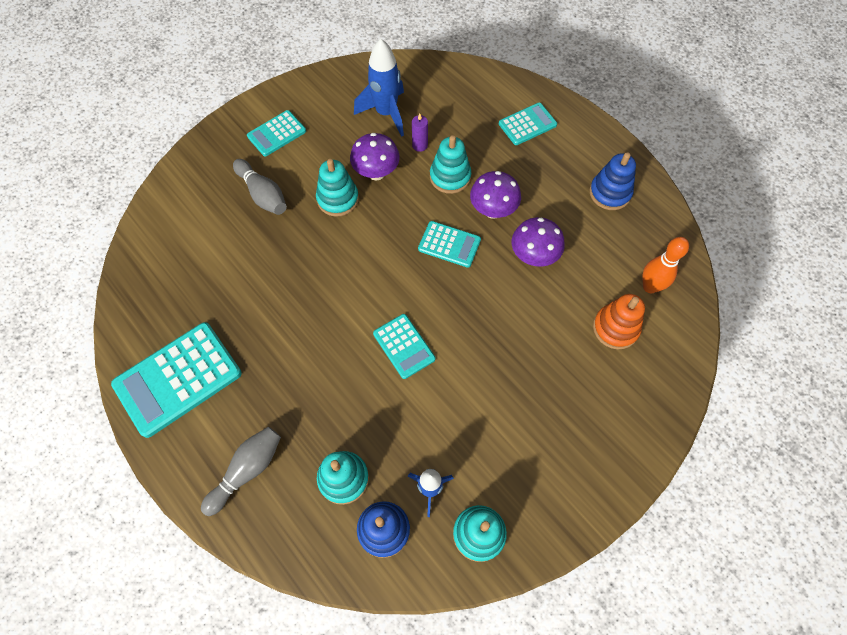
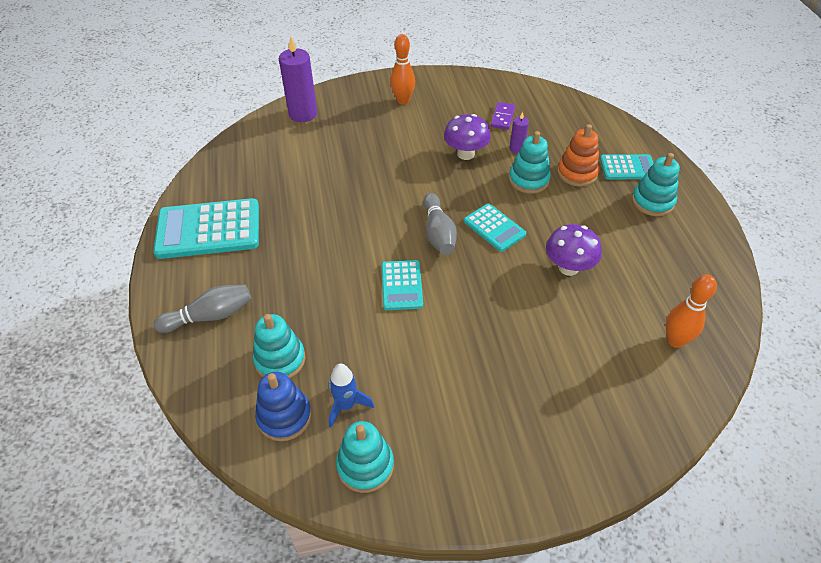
camera: 30 degrees right, 15 degrees down
(182, 195) = (303, 114): none -> purple candle
(263, 194) = (363, 135): grey bowling pin -> grey bowling pin (438, 233)
(277, 134) = (403, 101): turquoise calculator -> orange bowling pin
(338, 199) = (420, 160): turquoise stacking toy -> turquoise stacking toy (652, 202)
(386, 113) = (502, 117): blue rocket -> purple domino
(493, 210) = (552, 218): purple mushroom -> none
(610, 193) = (679, 248): blue stacking toy -> none
(615, 328) = (615, 360): orange stacking toy -> orange stacking toy (577, 173)

